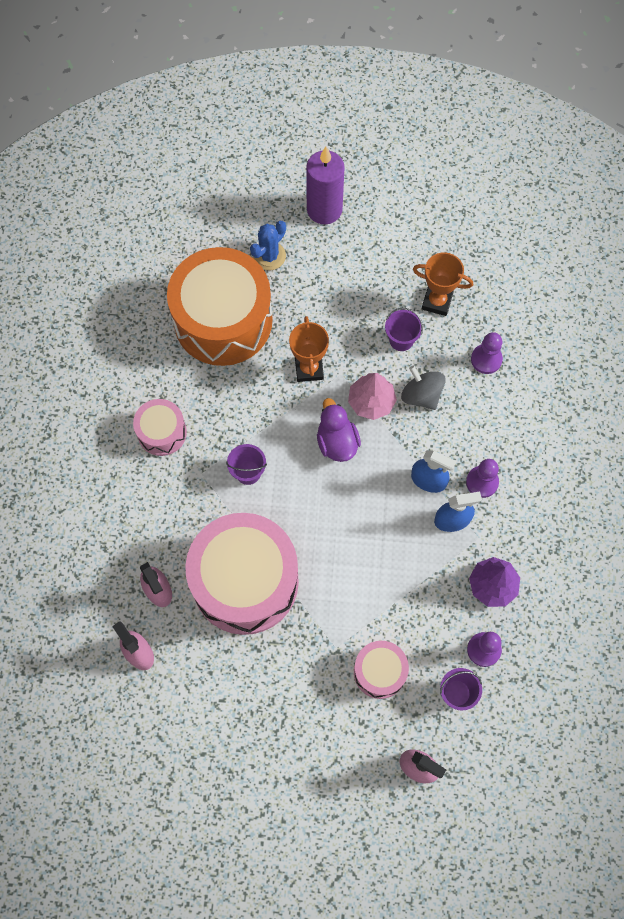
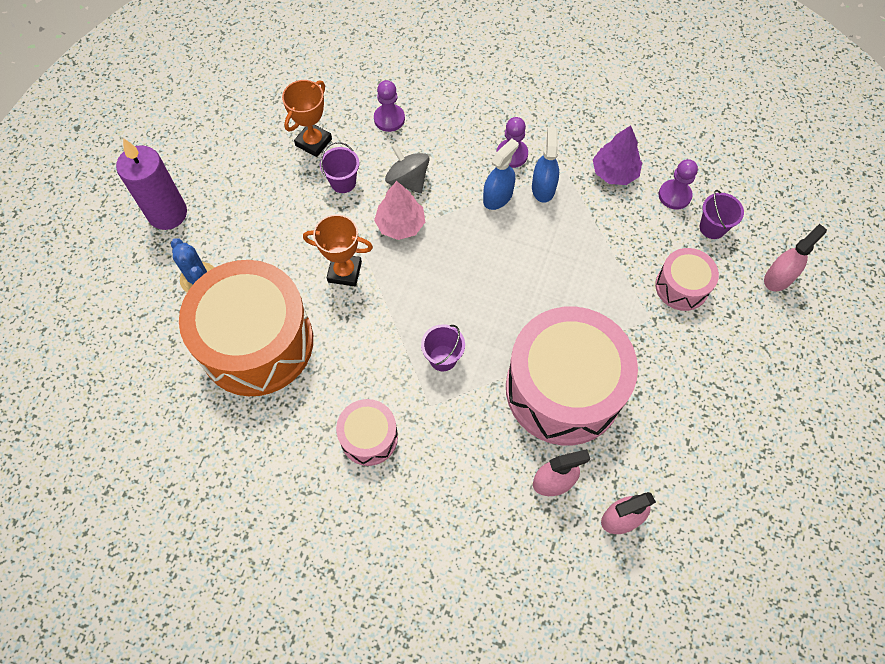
camera: 75 degrees left, 5 degrees down
(337, 442) = (434, 266): purple duck -> none
(421, 395) = (408, 180): grey spinning top -> grey spinning top turned 75 degrees clockwise

